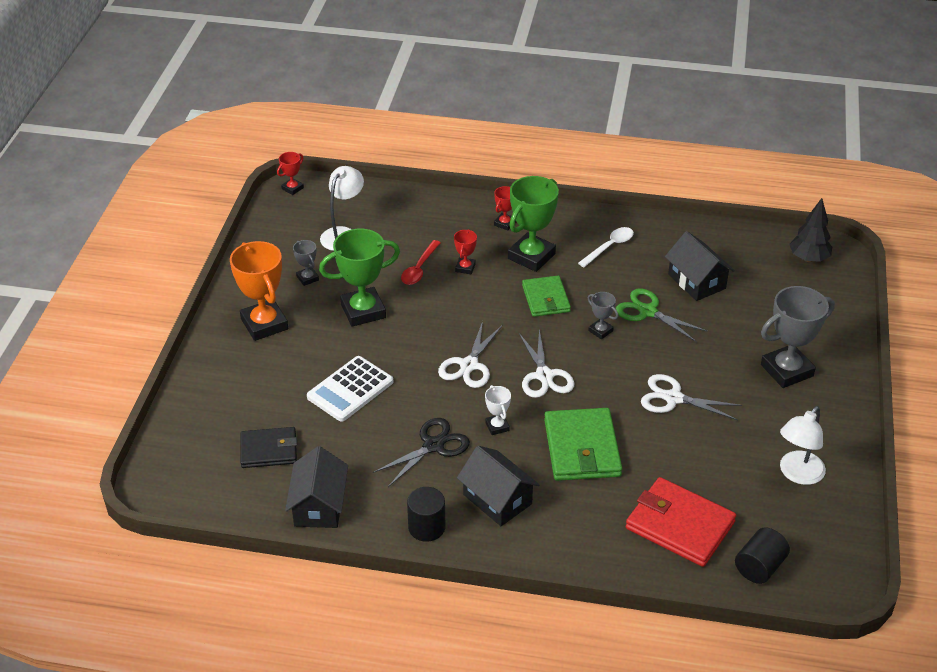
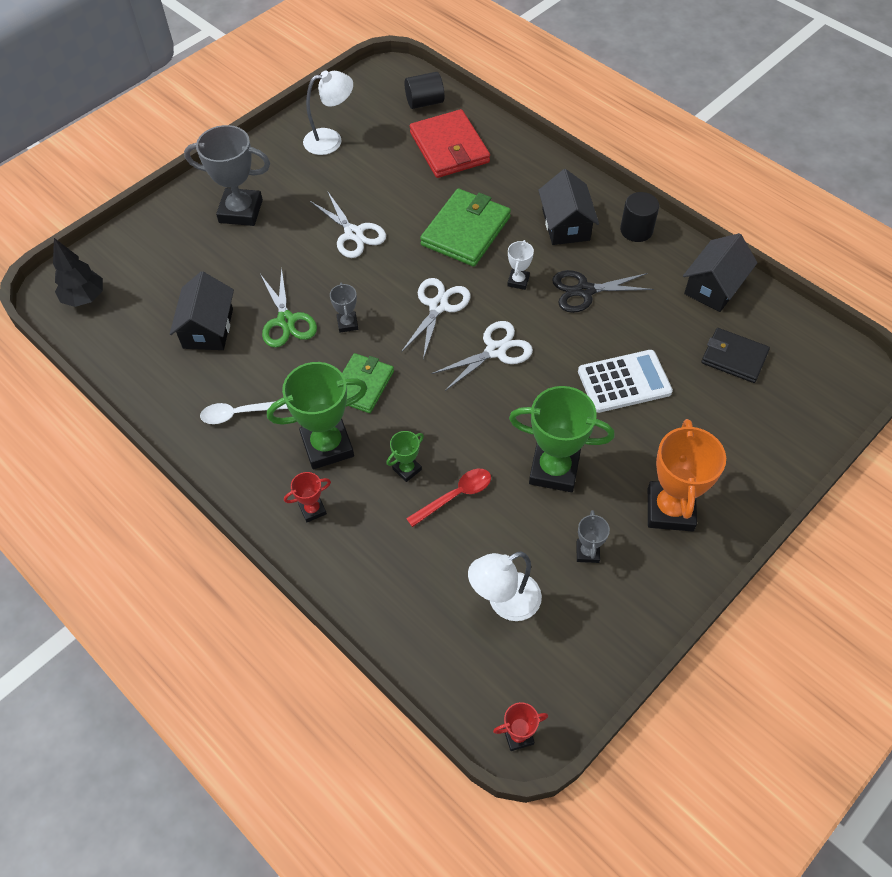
camera: 145 degrees left, 15 degrees up
(465, 268) = (407, 469): red trophy -> green trophy

